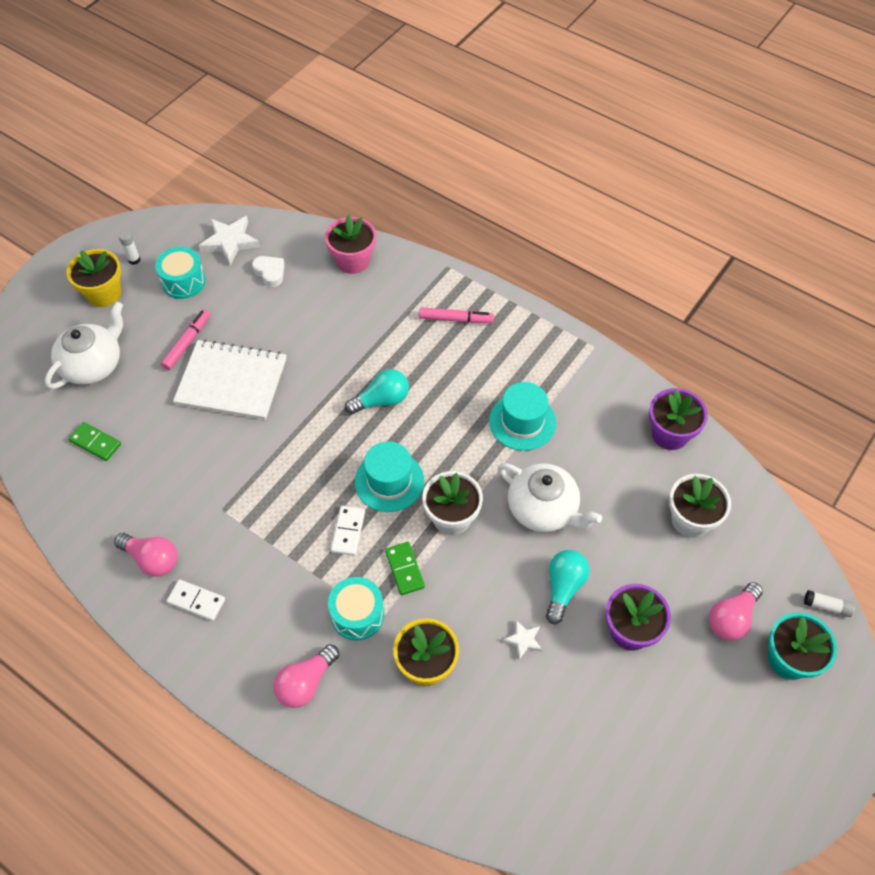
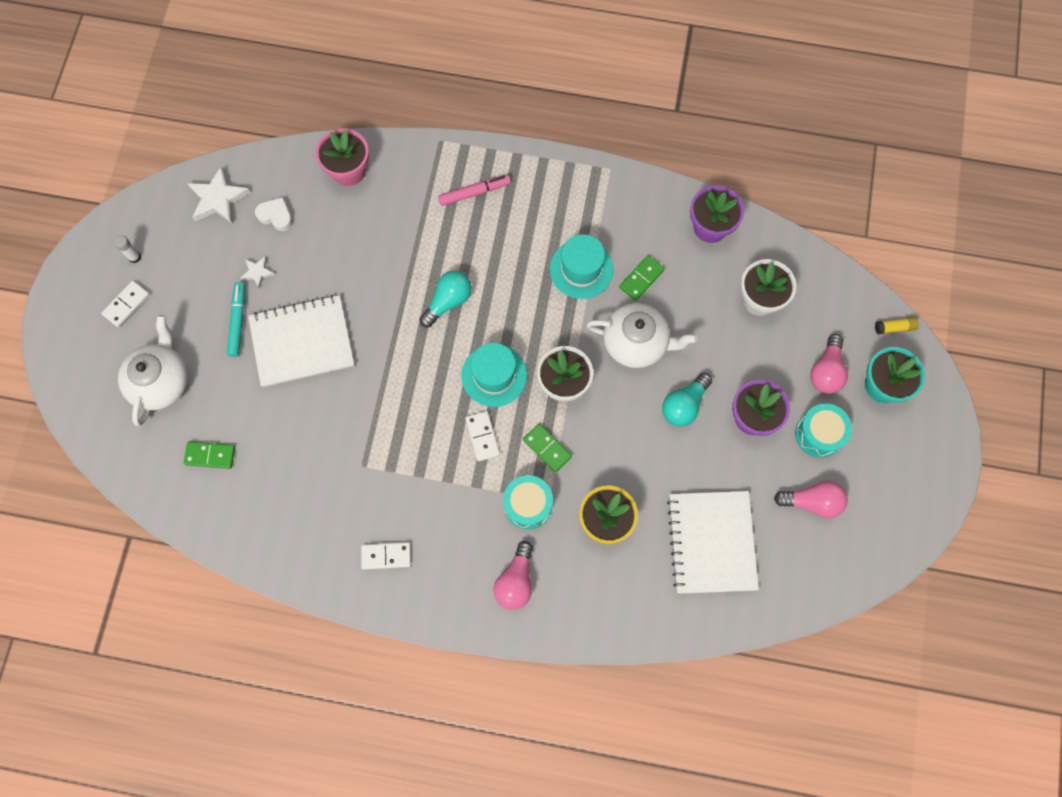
camera: 25 degrees left, 15 degrees up
(104, 293) = (126, 305): yellow flower pot -> white domino
(152, 559) = (326, 538): pink light bulb -> pink light bulb (812, 502)
(183, 281) = (197, 260): turquoise drum -> turquoise drum (819, 434)
(187, 343) = (238, 321): pink marker -> turquoise marker
(523, 640) = (672, 464): white star -> white star (257, 272)
(527, 738) = (711, 542): none -> white notebook
(563, 588) = (684, 405): turquoise light bulb -> turquoise light bulb turned 135 degrees counterclockwise
(577, 453) = (641, 279): none -> green domino
(827, 606) = (894, 327): white glue stick -> yellow glue stick

